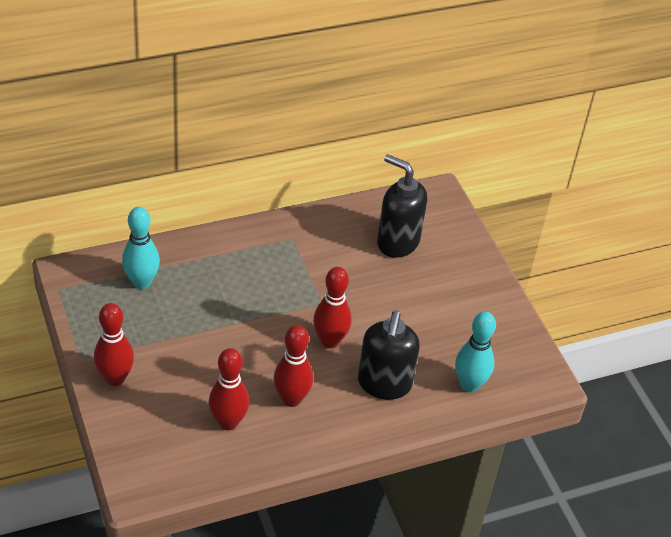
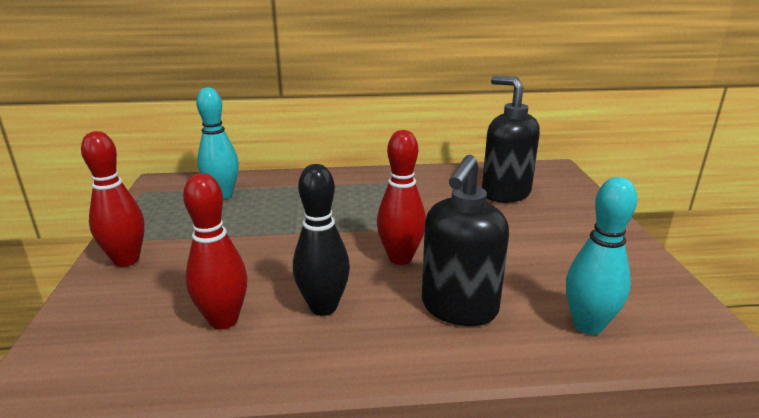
camera: 20 degrees right, 20 degrees down
(291, 399) = (323, 307): red bowling pin -> black bowling pin

